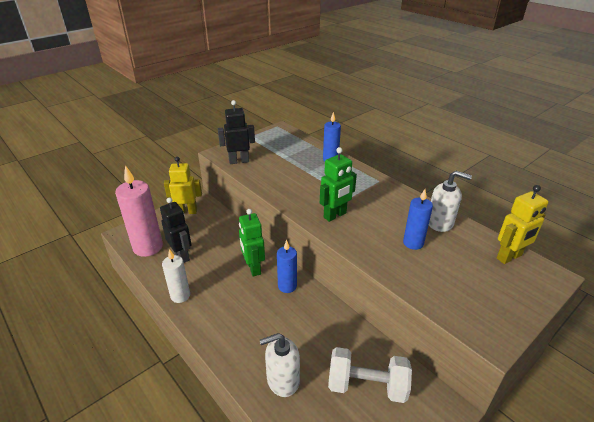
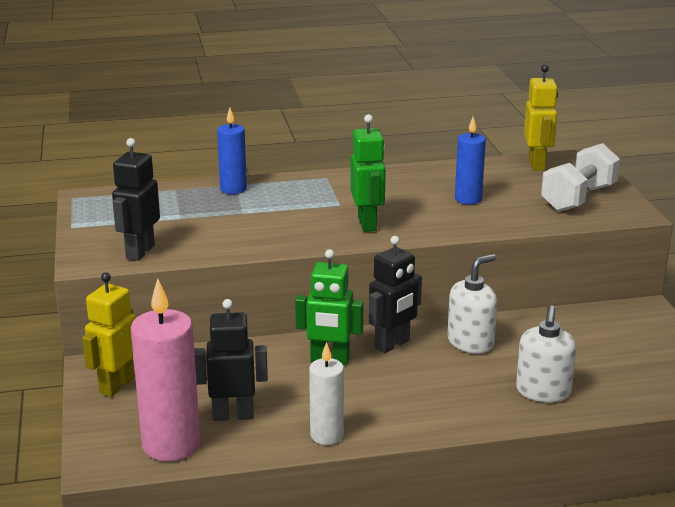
camera: 60 degrees left, 10 degrees down
(287, 286) = (392, 345): blue candle -> black robot
(367, 386) = (589, 342): white dumbbell -> white dumbbell (578, 198)
(440, 222) = (448, 174): white soap dispenser -> white soap dispenser (470, 342)

